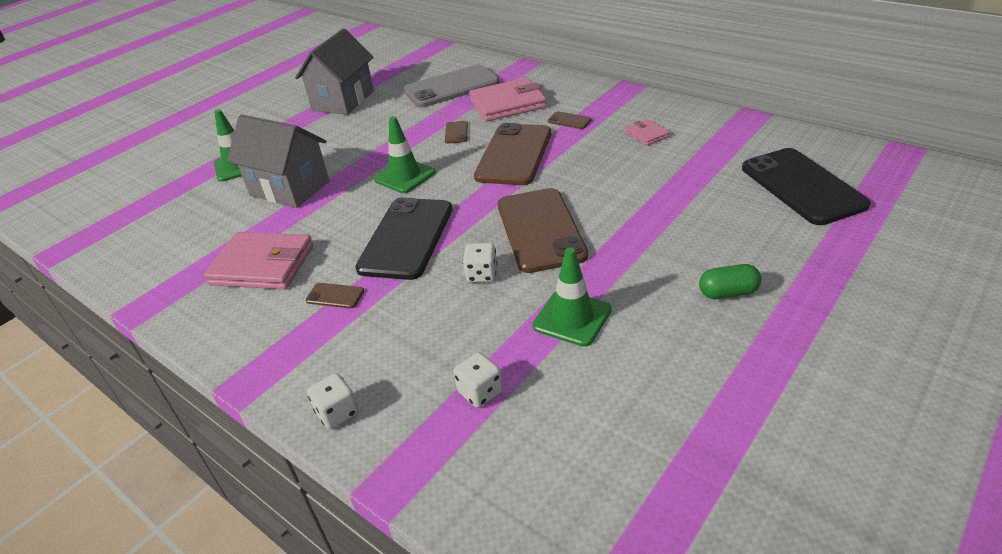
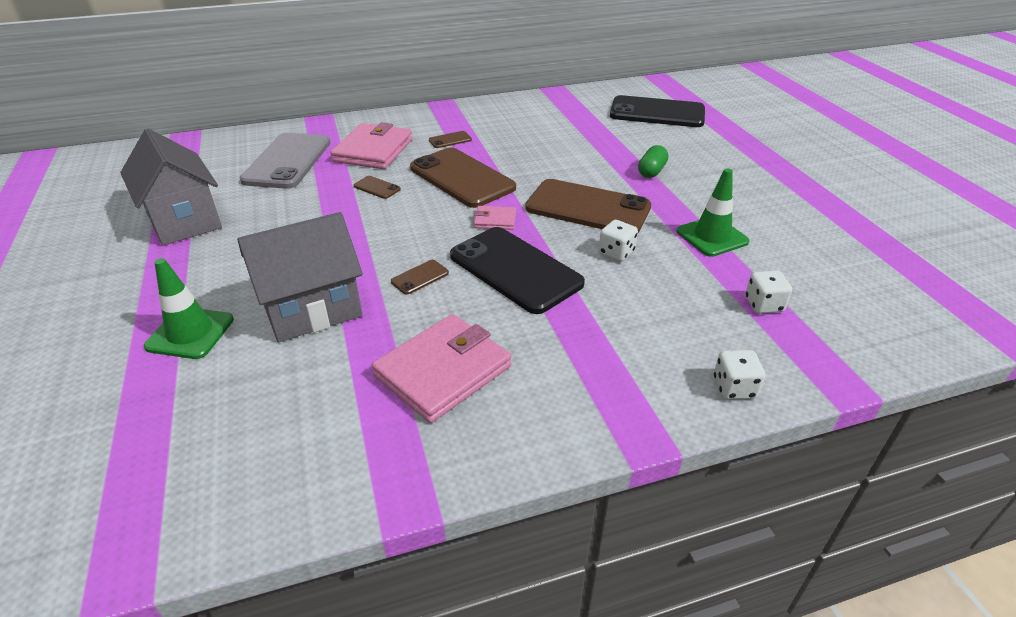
camera: 60 degrees left, 0 degrees up
(335, 296) = (558, 338): brown phone -> brown phone (420, 277)
(404, 176) = (407, 236): green traffic cone -> none
(647, 134) = (521, 125): pink wallet -> pink wallet (495, 220)
(728, 293) = (739, 177): green capsule -> green capsule (651, 171)

